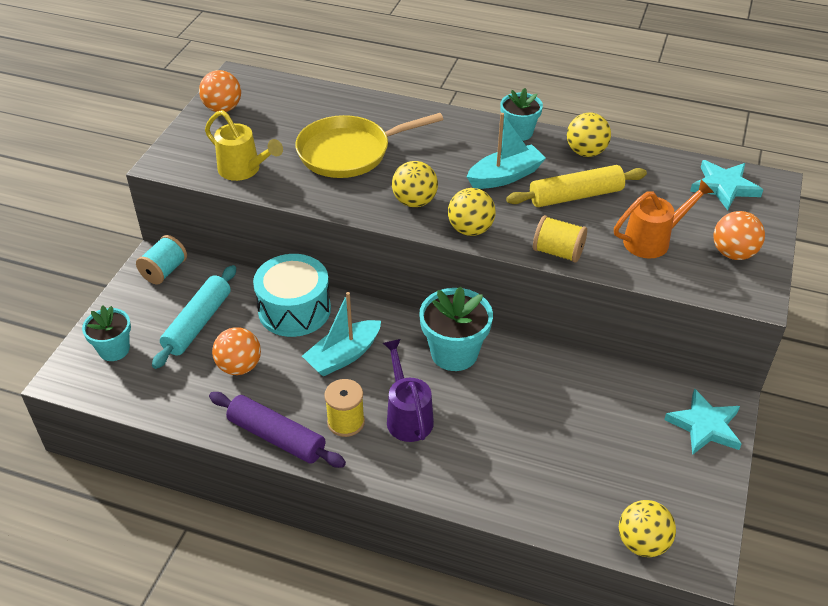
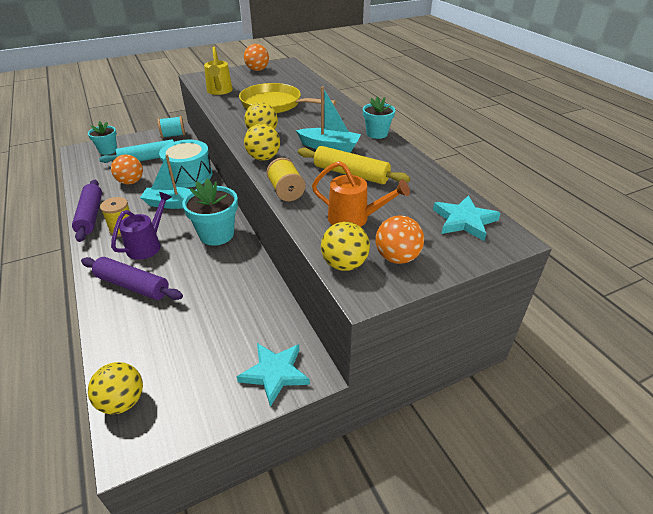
camera: 45 degrees right, 5 degrees down
(472, 461) = (133, 285): none -> purple rolling pin
(586, 152) = (399, 159): yellow ball -> yellow ball (344, 264)

